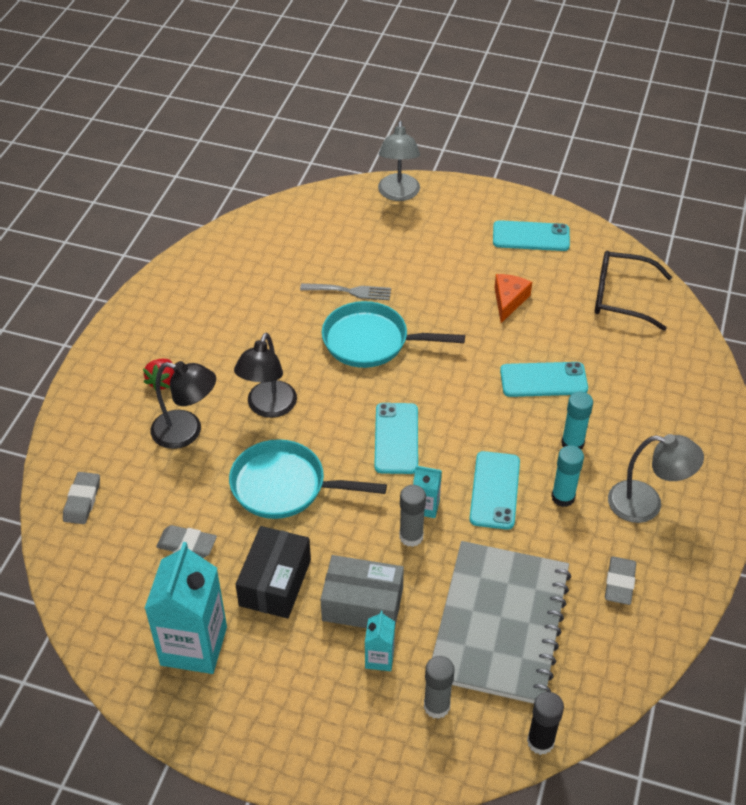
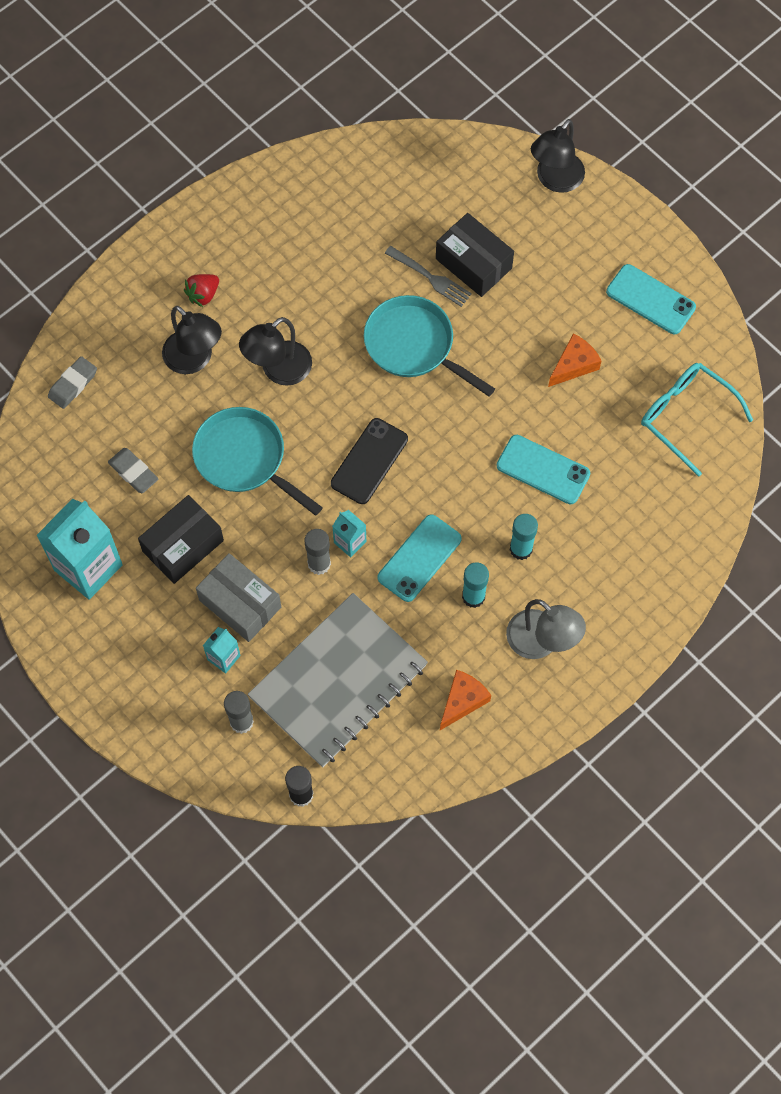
camera: 30 degrees right, 20 degrees up
(377, 268) = (473, 263): none -> black box
(396, 438) = (369, 461): turquoise phone -> black phone
(398, 194) = (555, 180): grey lamp -> black lamp
(620, 583) = (462, 701): grey eraser -> orange cheese
(621, 297) = (686, 416): black glasses -> turquoise glasses

